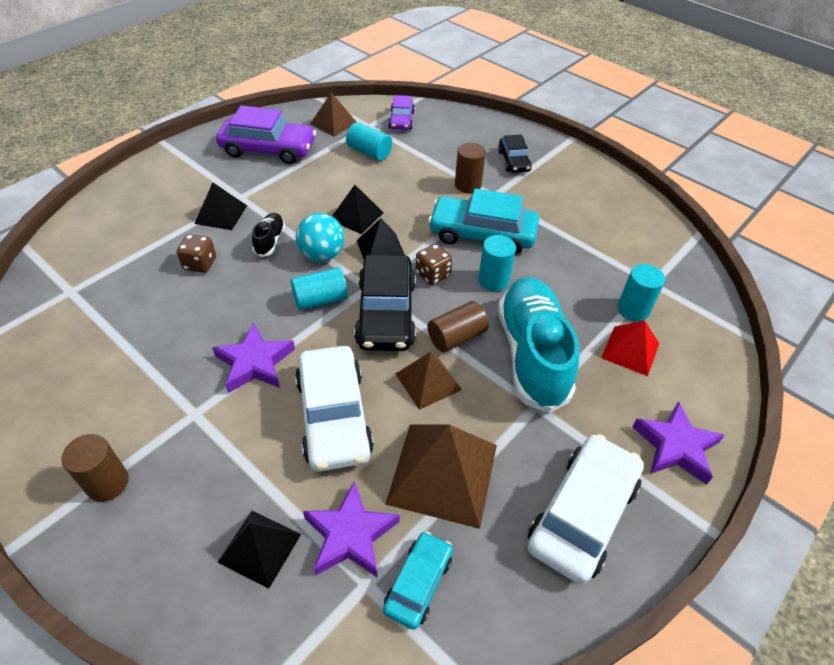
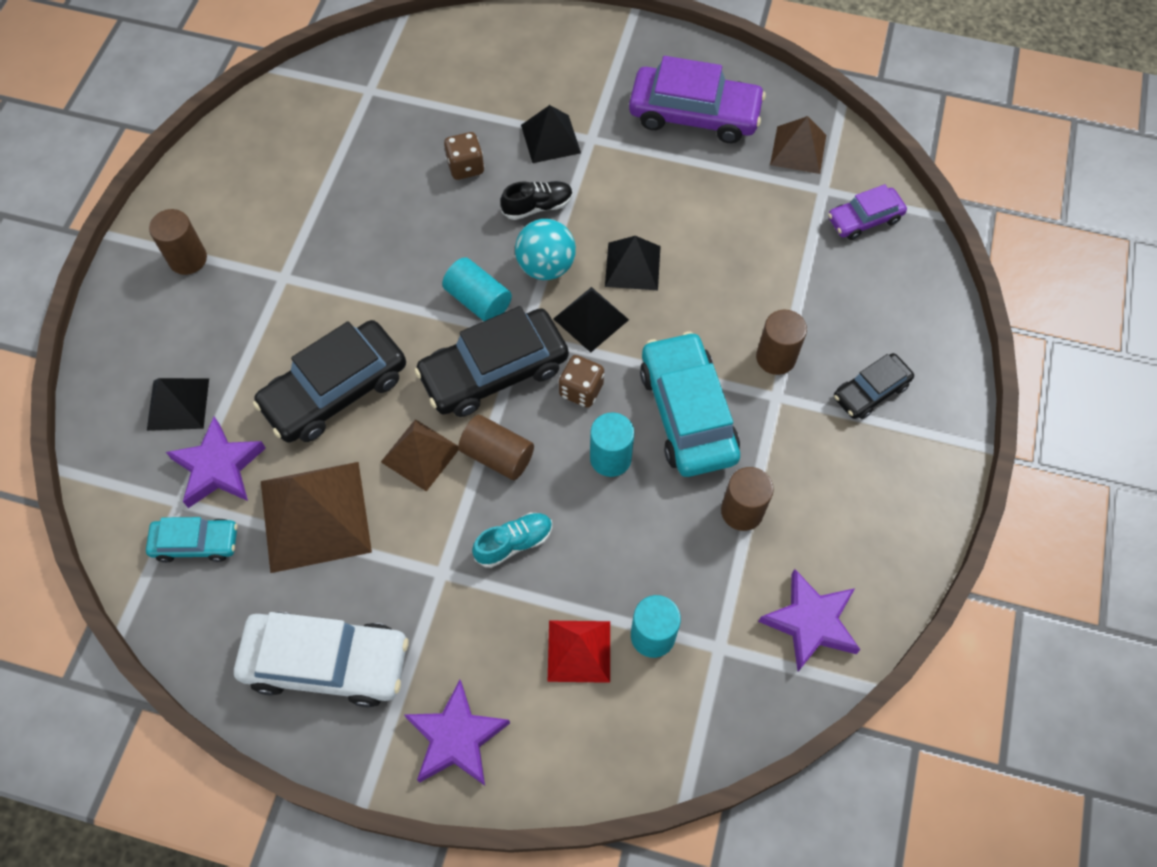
camera: 65 degrees right, 15 degrees up
(255, 363) = (364, 290): purple star -> purple star (811, 622)
(268, 149) = (694, 114): purple car -> purple car turned 60 degrees counterclockwise
(333, 416) = (335, 390): white car -> black car
(369, 152) = (765, 218): turquoise cylinder -> none
(532, 354) = (514, 543): turquoise shoe -> turquoise shoe, size x0.43
(564, 238) = (742, 511): none -> brown cylinder

